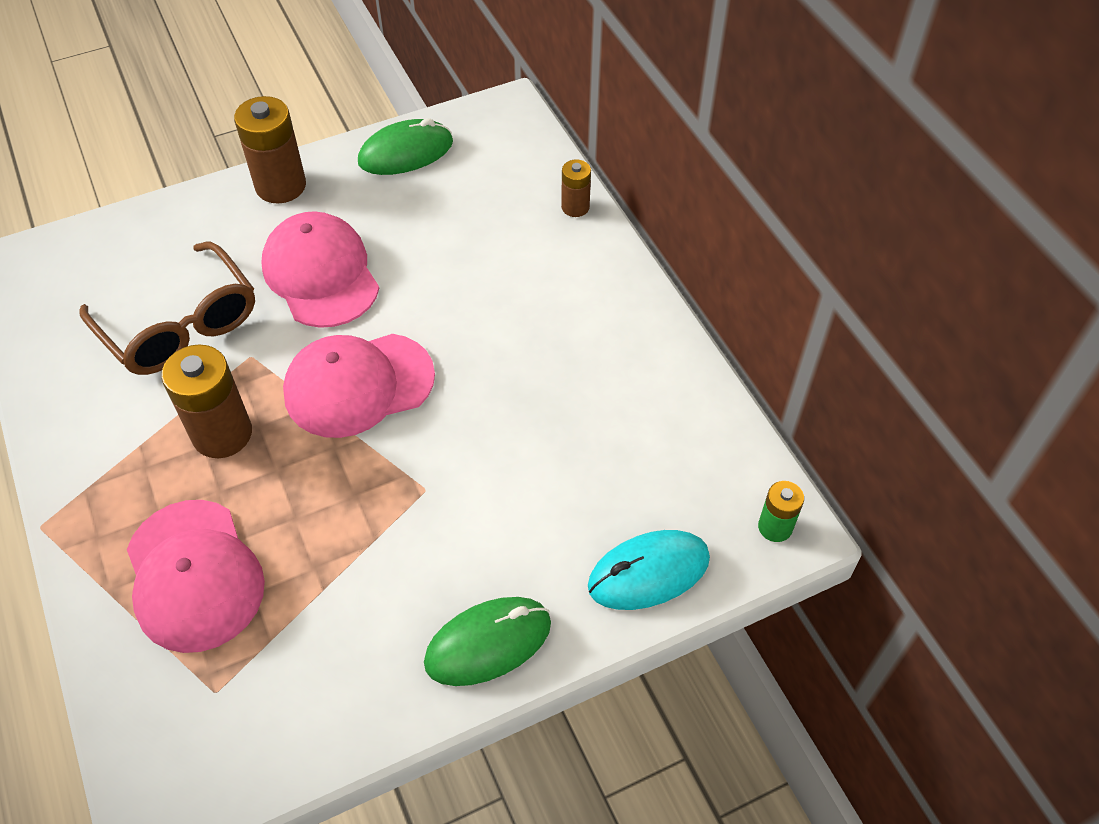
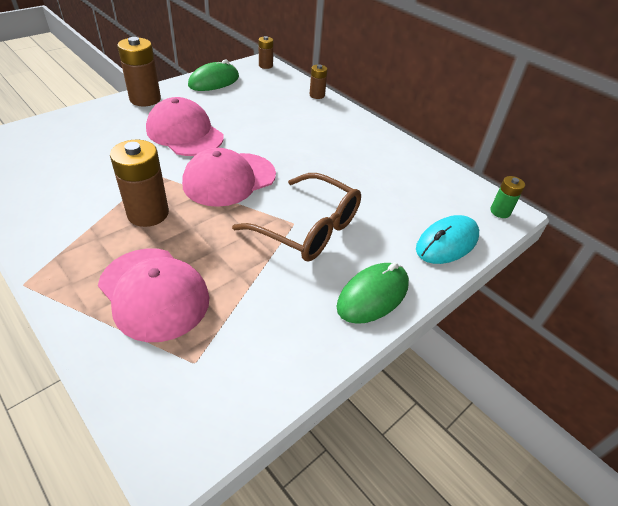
camera: 20 degrees left, 10 degrees down
(180, 325) = (101, 164): brown glasses -> brown glasses (309, 228)
(511, 118) = (265, 65): none -> brown battery

